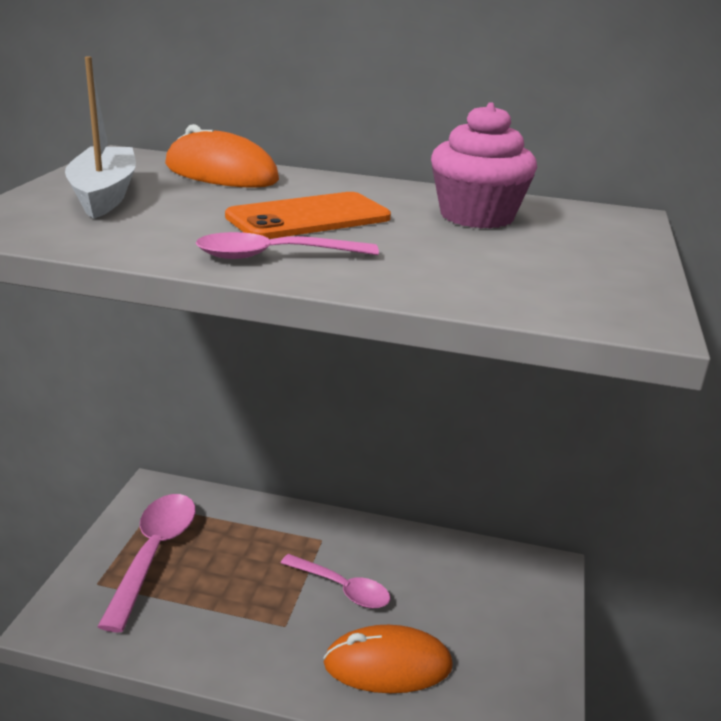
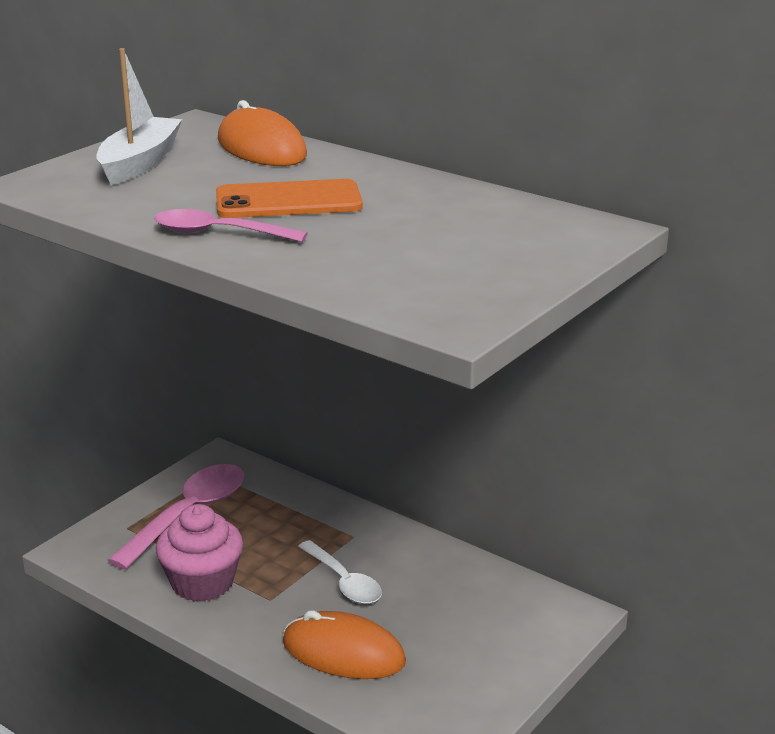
camera: 25 degrees right, 0 degrees up
(342, 589) = (344, 582): pink spoon -> white spoon
(476, 216) = (448, 214): pink cupcake -> pink cupcake (202, 583)

